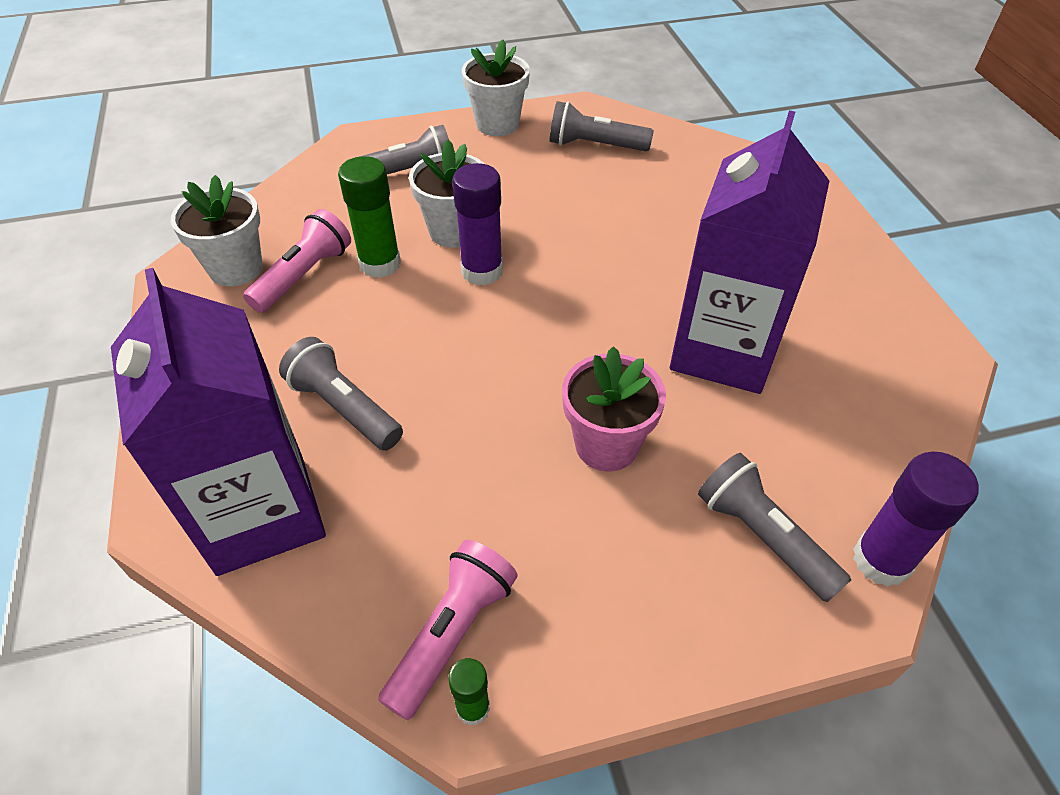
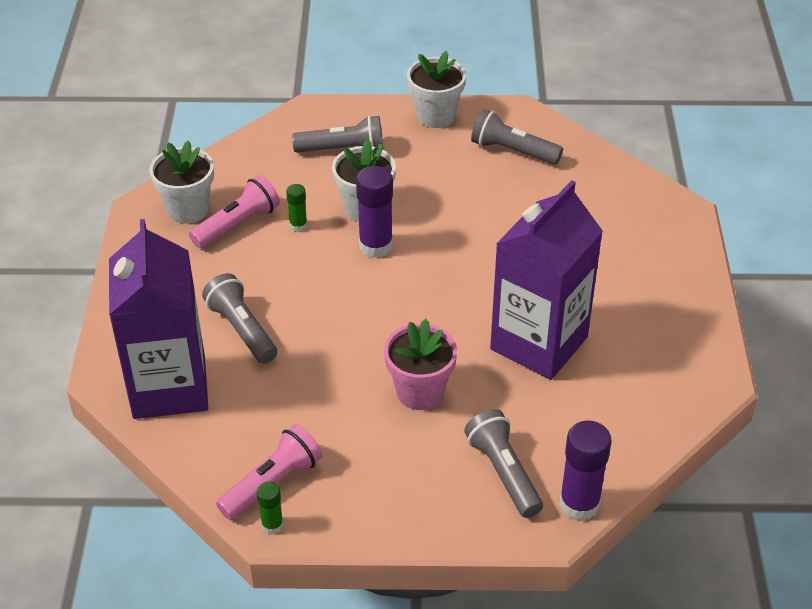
camera: 15 degrees right, 5 degrees down
(380, 264) = (298, 225): green glue stick -> green glue stick, size x0.53

